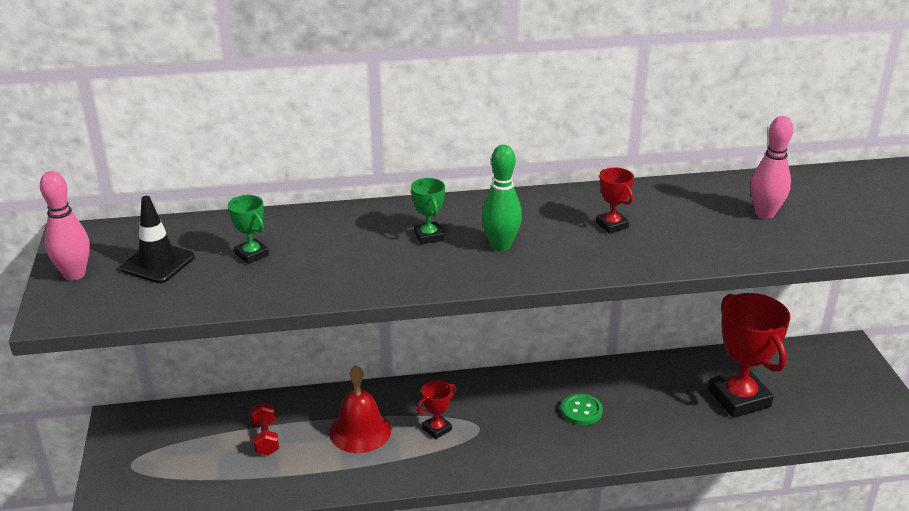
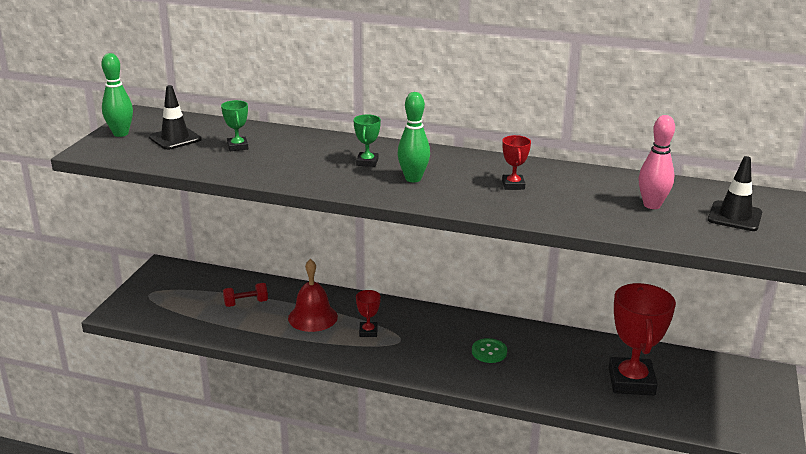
camera: 25 degrees right, 5 degrees down
(74, 274) = (121, 134): pink bowling pin -> green bowling pin
(266, 438) = (246, 303): red dumbbell -> red dumbbell turned 60 degrees clockwise
(437, 429) = (368, 332): red trophy -> red trophy turned 75 degrees counterclockwise
(848, 207) = (734, 216): none -> black traffic cone

